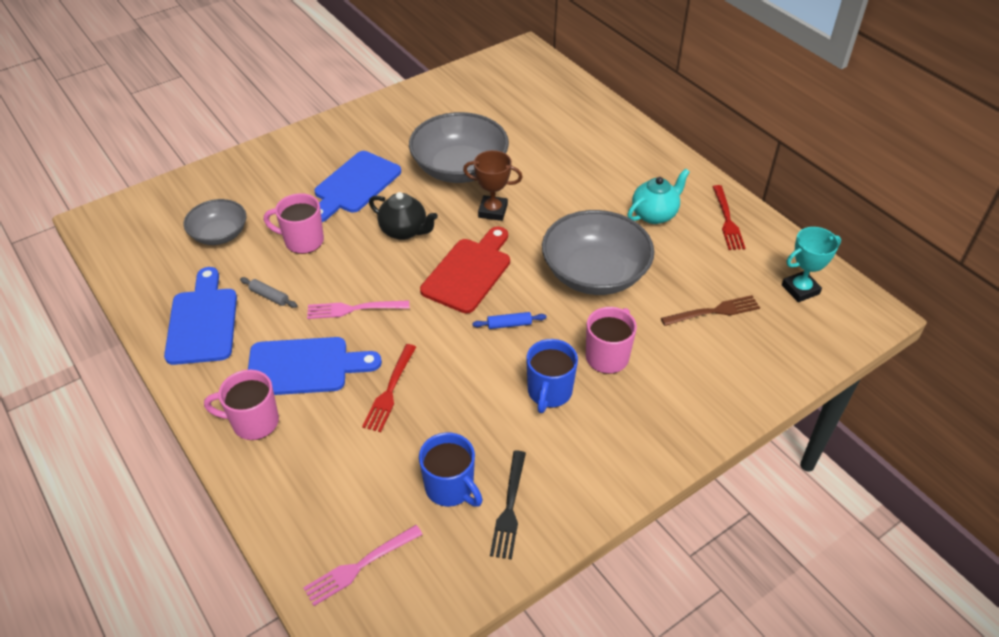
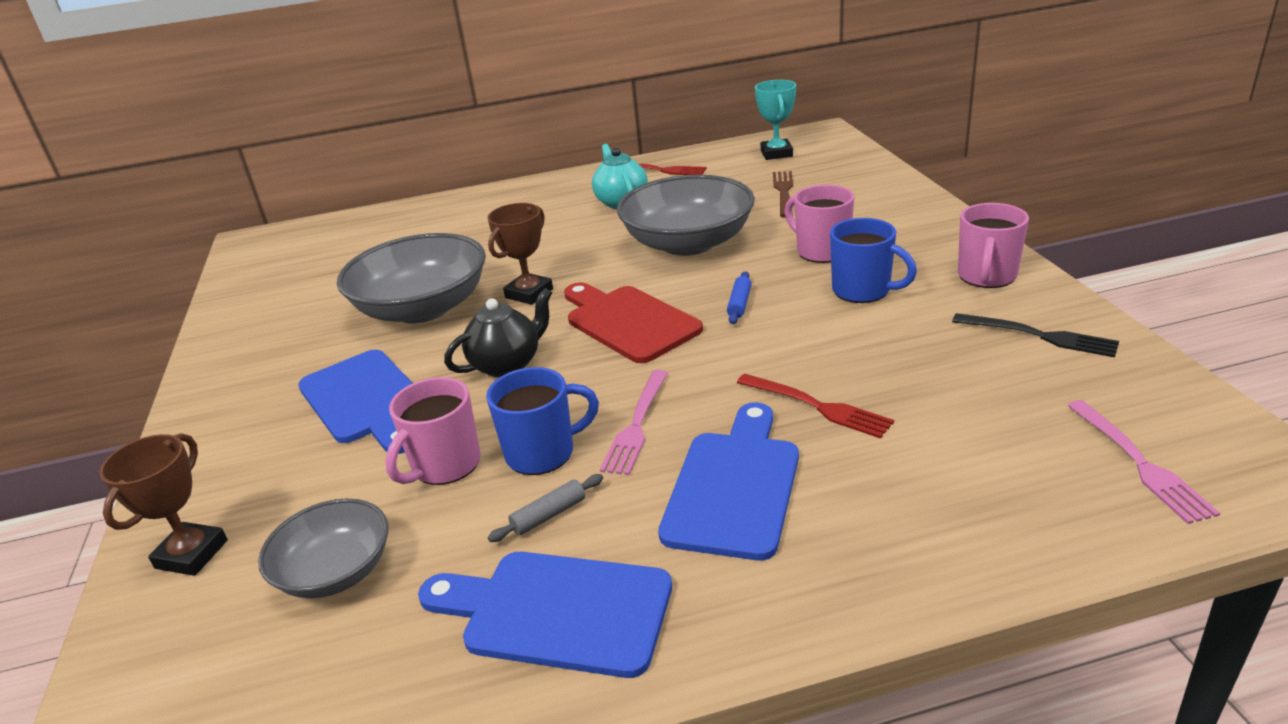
camera: 65 degrees left, 15 degrees down
(224, 181) = (192, 554): none -> brown trophy
(254, 422) = (837, 556): pink mug -> pink mug (986, 276)
(450, 488) = (1003, 374): blue mug -> blue mug (542, 453)

